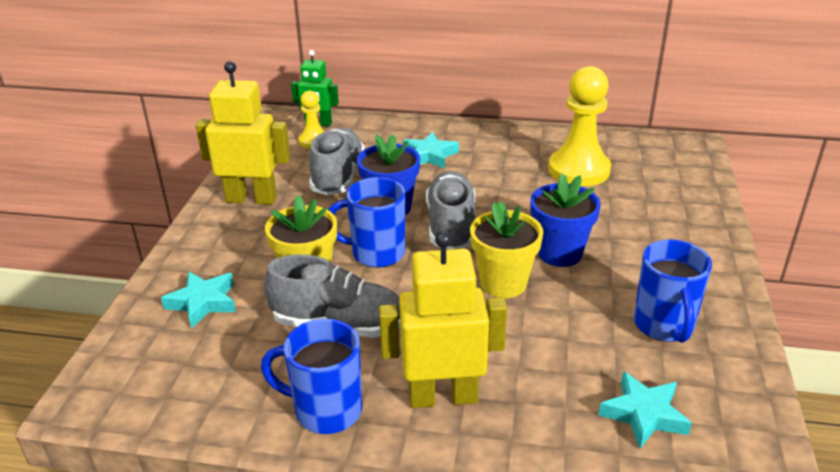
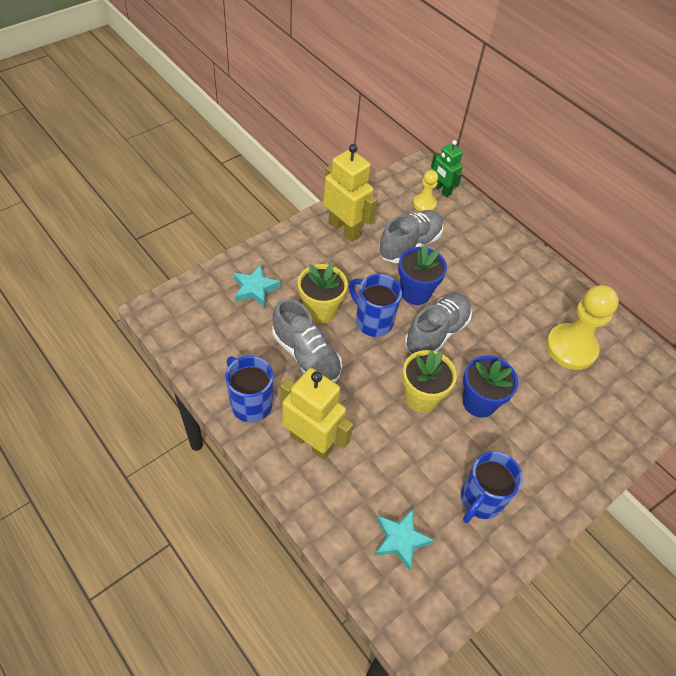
camera: 35 degrees right, 20 degrees up
(429, 155) = (484, 266): turquoise star -> none

